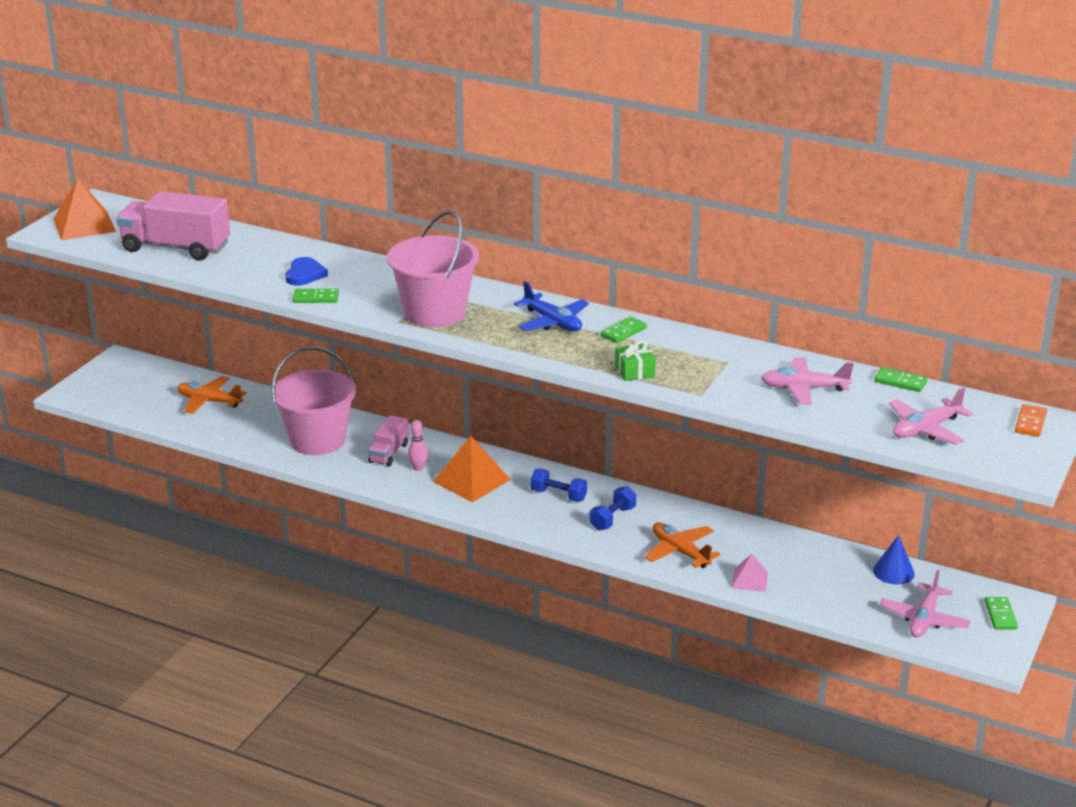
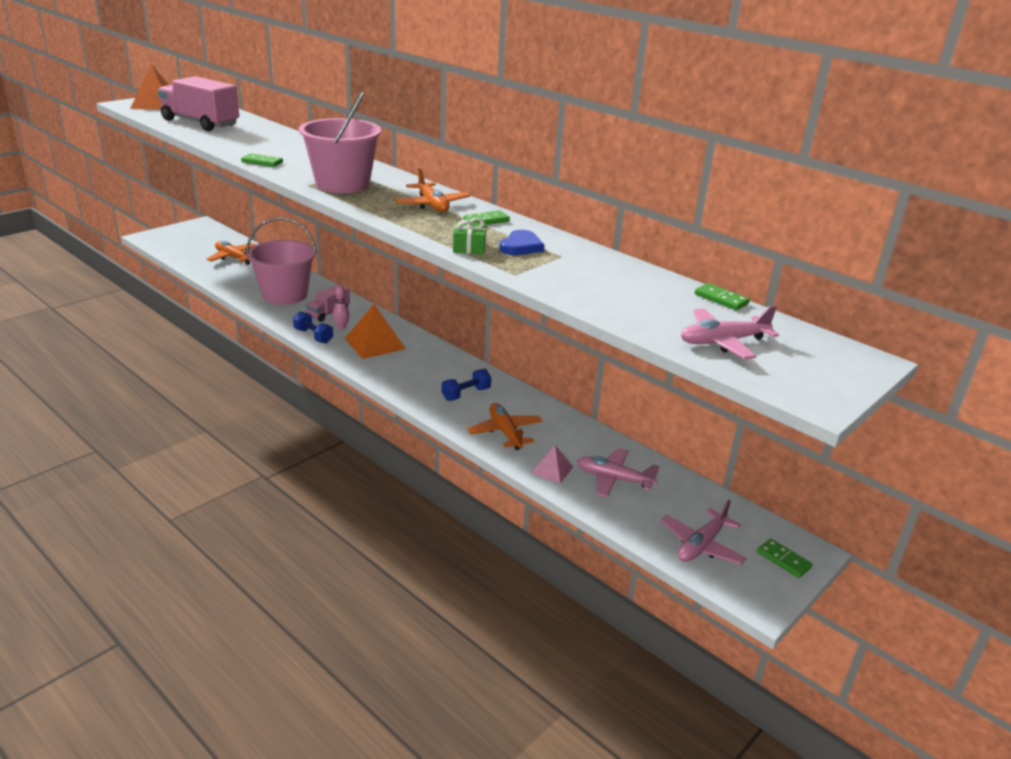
camera: 15 degrees right, 0 degrees up
(305, 274) = (272, 149): blue heart -> blue heart (521, 246)
(552, 322) = (432, 205): blue plane -> orange plane
(558, 495) = (435, 368): blue dumbbell -> blue dumbbell (313, 336)
(804, 389) = (618, 287): pink plane -> pink plane (613, 479)
(893, 572) = (693, 493): blue cone -> none
(1000, 615) = (783, 560): green domino -> green domino turned 60 degrees counterclockwise
(1030, 423) = (844, 358): orange domino -> none

